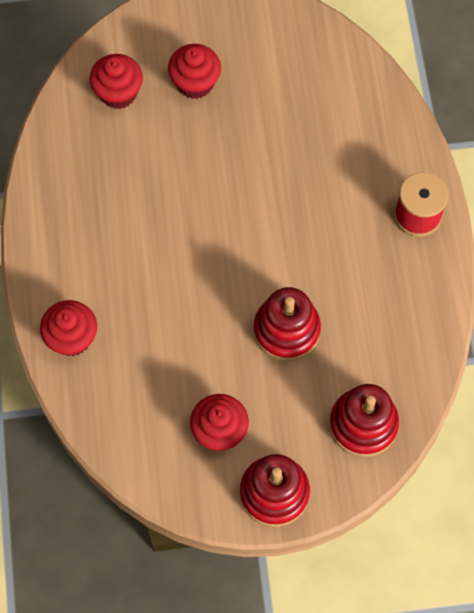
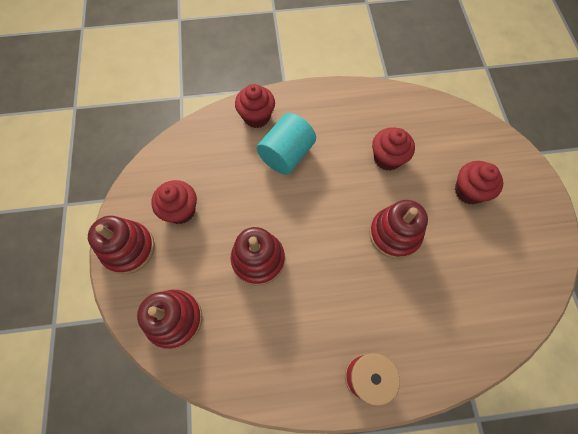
camera: 90 degrees right, 0 degrees up
(118, 93) = (450, 139): red cupcake -> red cupcake (387, 158)
(136, 297) = (286, 154): none -> turquoise cylinder
(252, 172) = (394, 234): none -> red stacking toy

